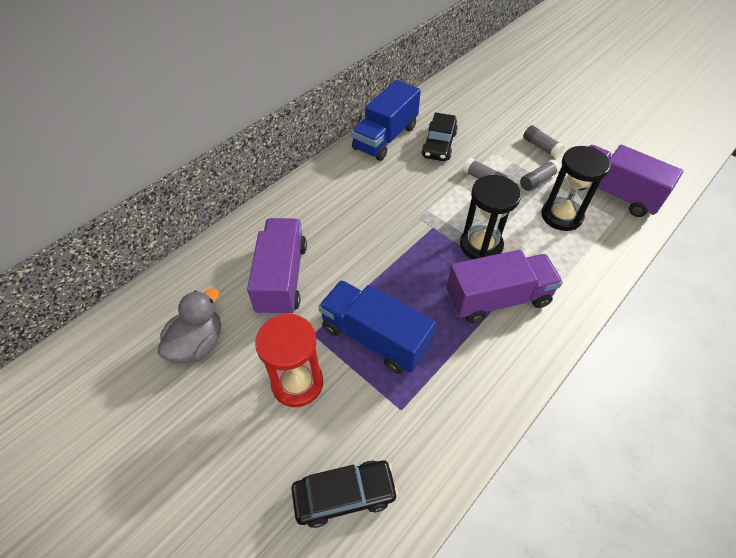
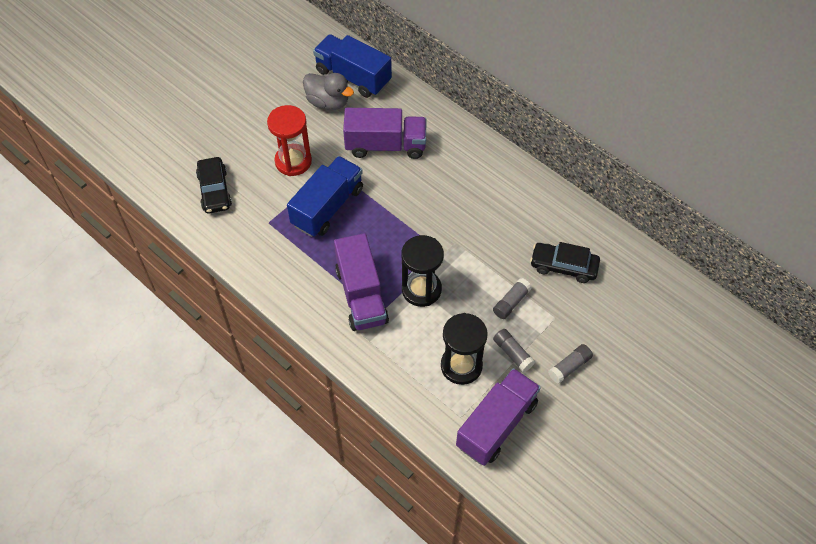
camera: 90 degrees right, 5 degrees up
(385, 138) = (570, 218): blue truck -> blue truck (353, 77)

